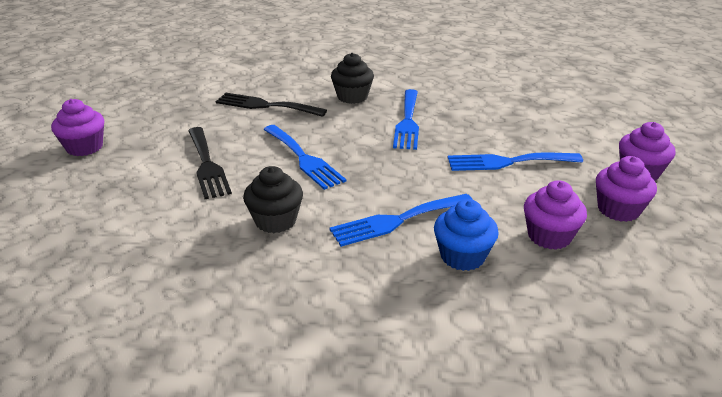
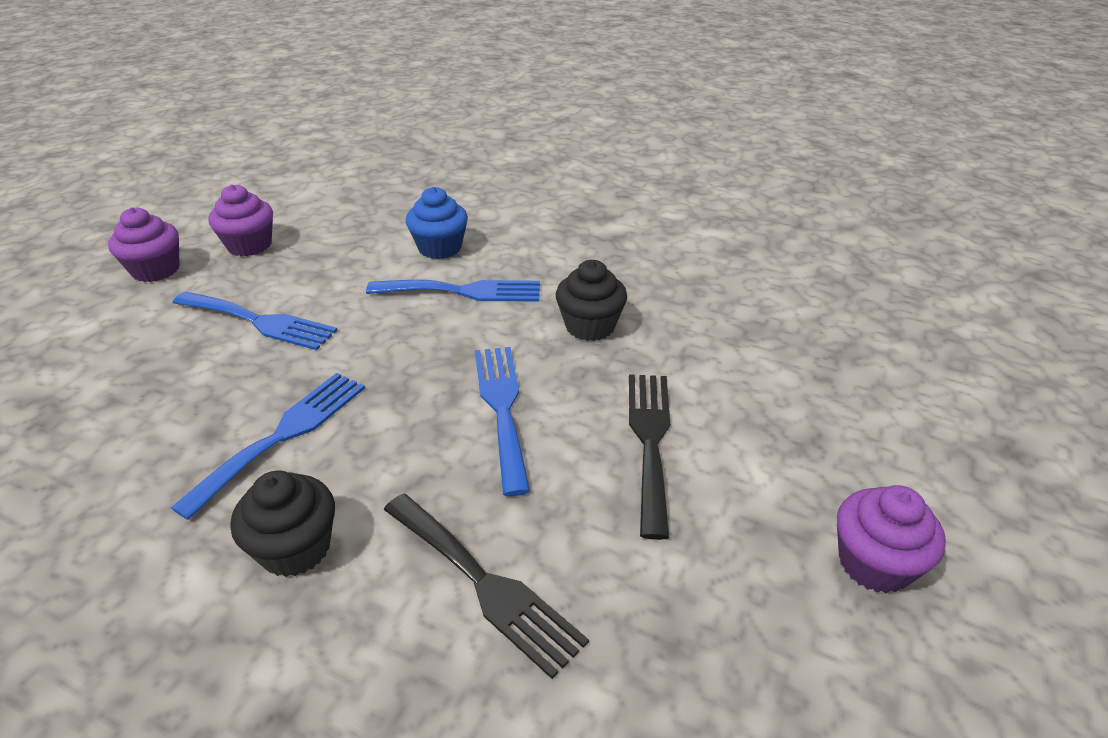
camera: 155 degrees left, 5 degrees up
(549, 236) = (346, 242): purple cupcake -> none

